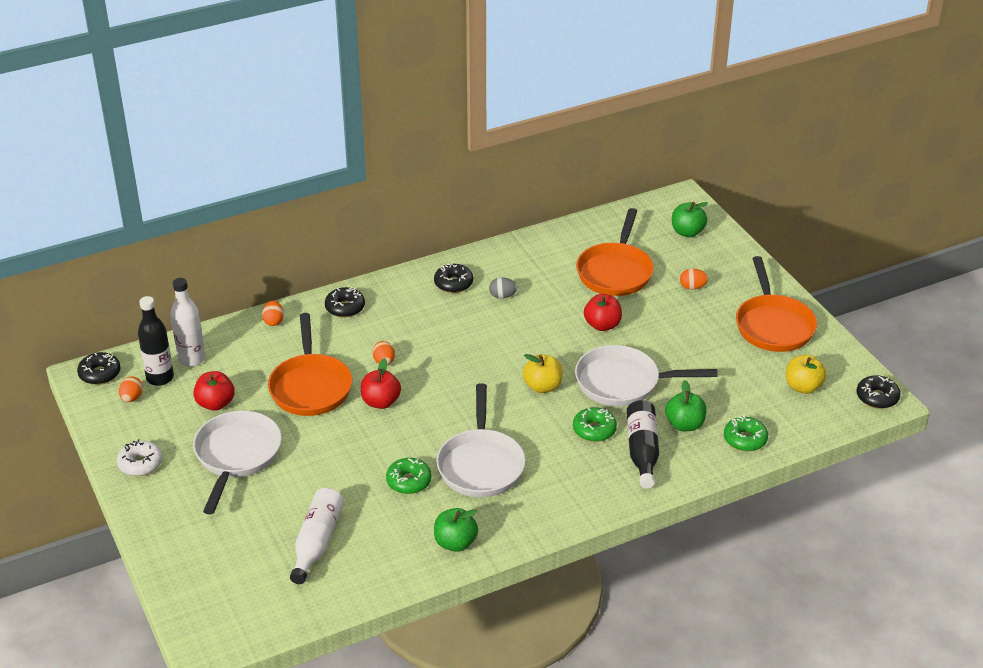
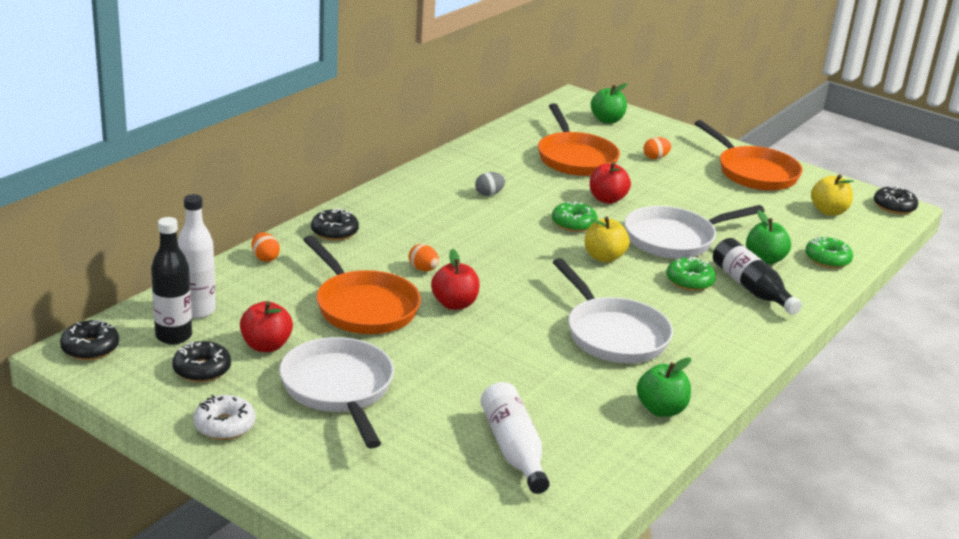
camera: 30 degrees left, 10 degrees down
(132, 398) = (154, 363): orange egg -> none
(409, 481) = (555, 366): green donut -> green donut (573, 223)
(453, 283) = (429, 193): black donut -> black donut (202, 369)

